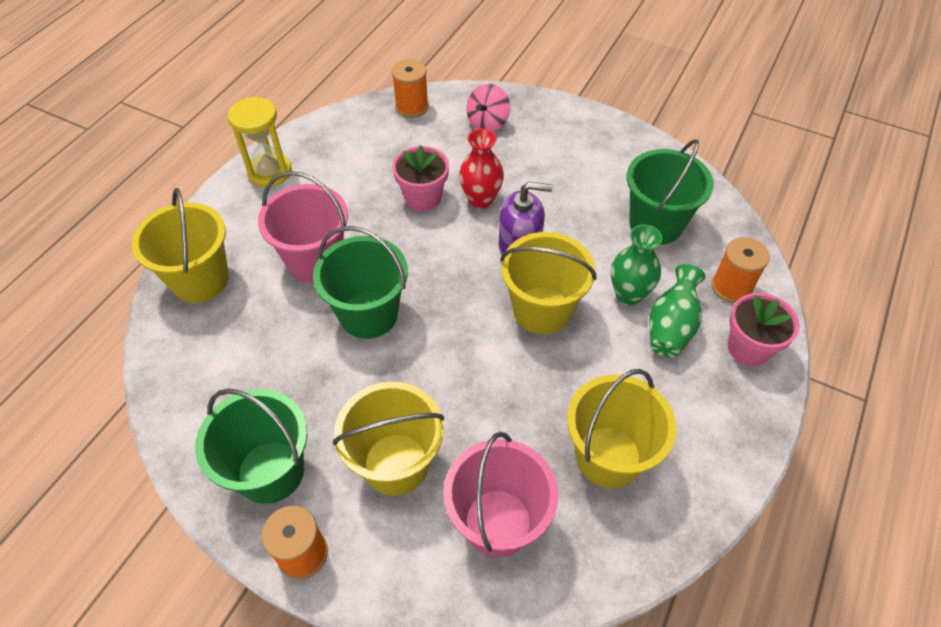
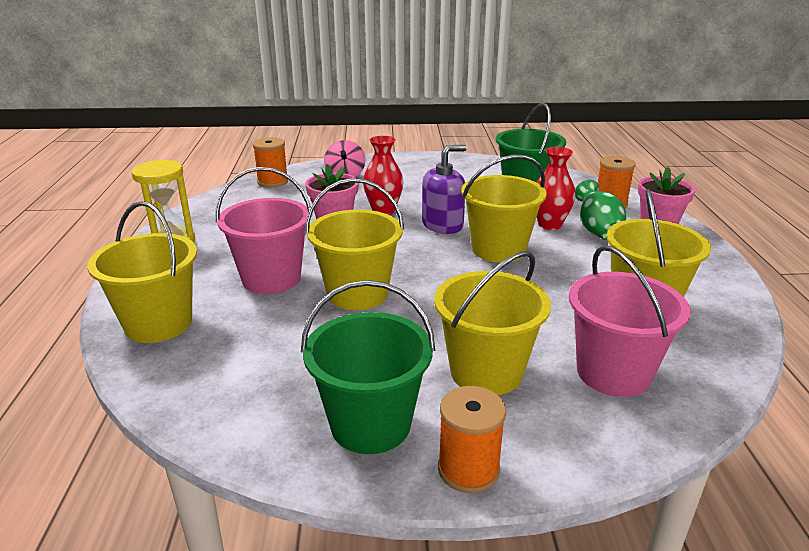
camera: 30 degrees left, 25 degrees down
(369, 314) = (357, 293): green bucket -> yellow bucket
(628, 294) = (550, 225): green vase -> red vase

